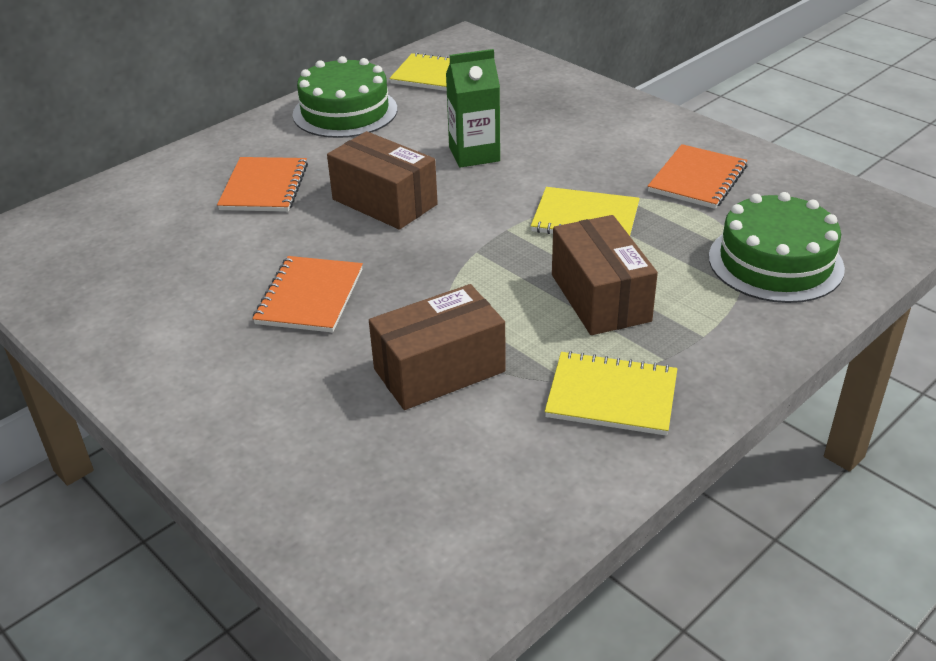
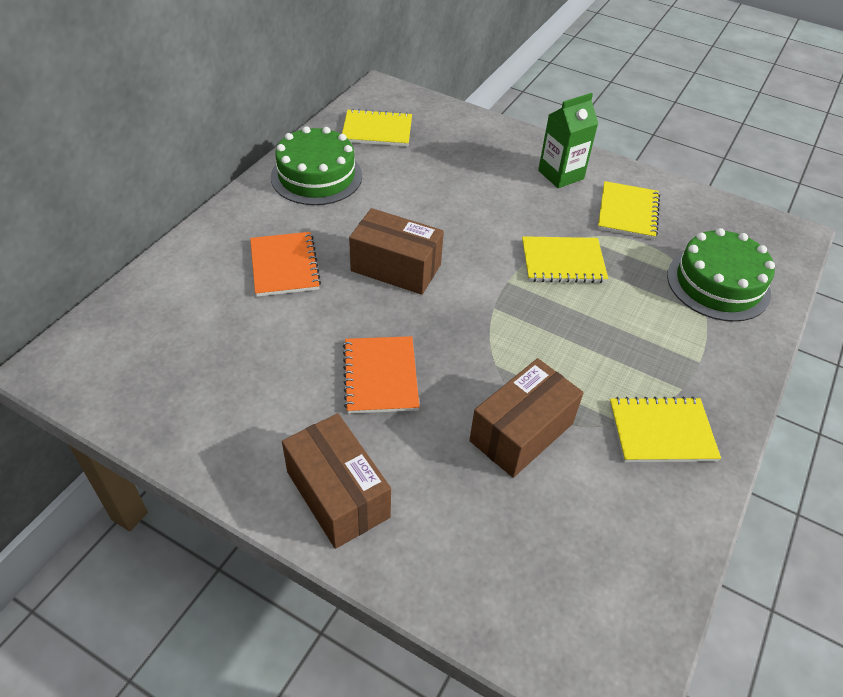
camera: 20 degrees left, 10 degrees up
(474, 154) = (446, 208): green carton -> green carton (560, 175)
(600, 297) = (610, 338): brown box -> brown box (338, 494)
(697, 179) = (628, 212): orange notebook -> yellow notebook

